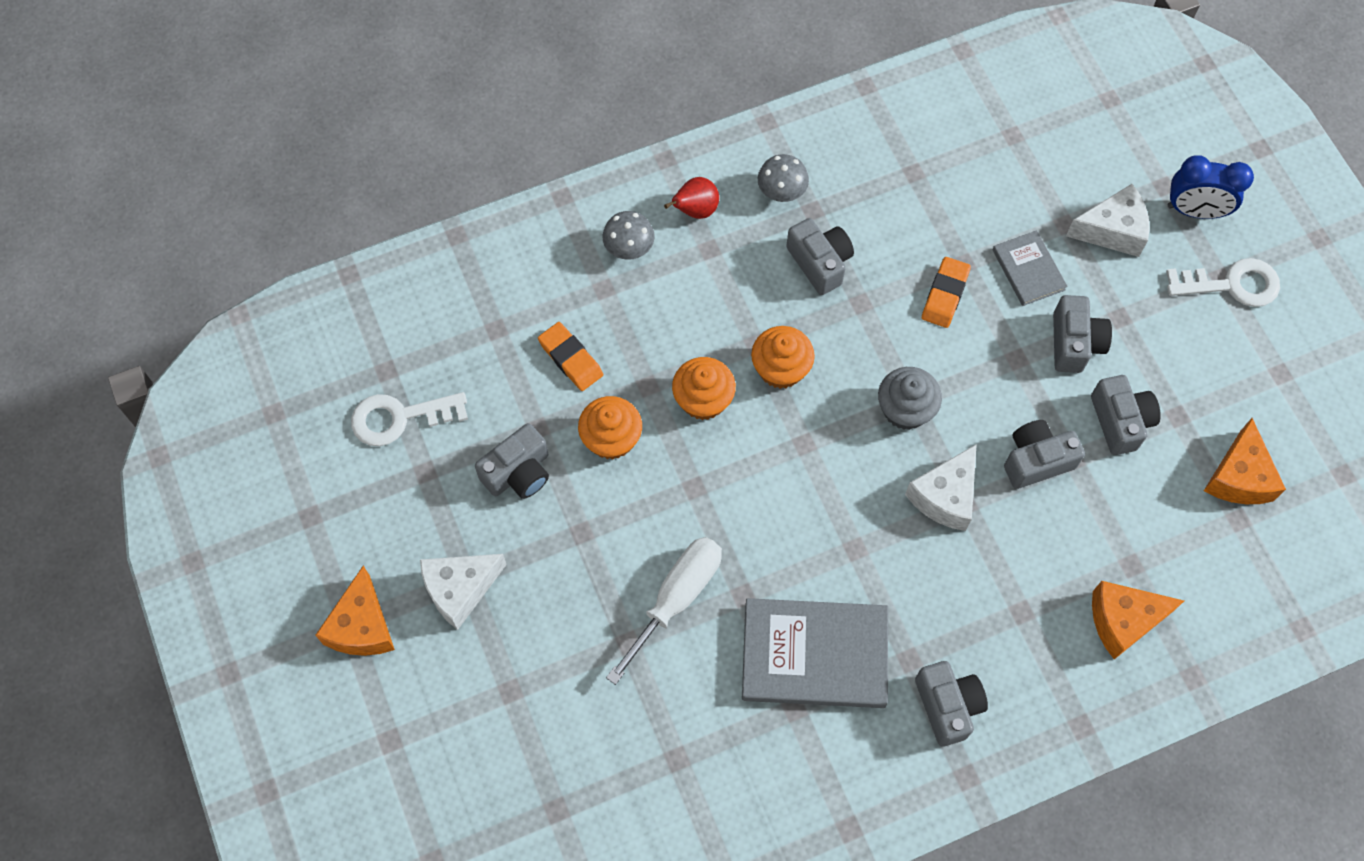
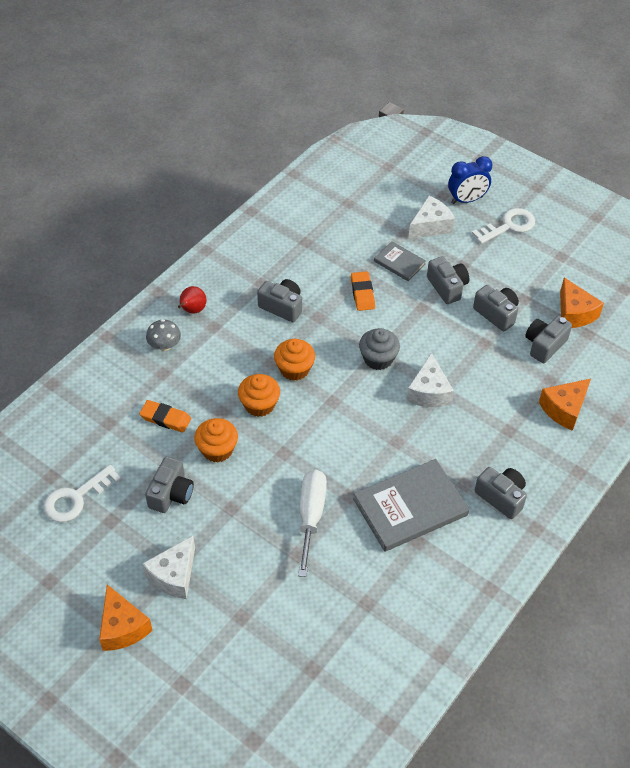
camera: 30 degrees left, 15 degrees down
(781, 191) = (237, 280): grey mushroom -> none
(1036, 460) = (466, 352): grey camera -> grey camera (544, 345)

